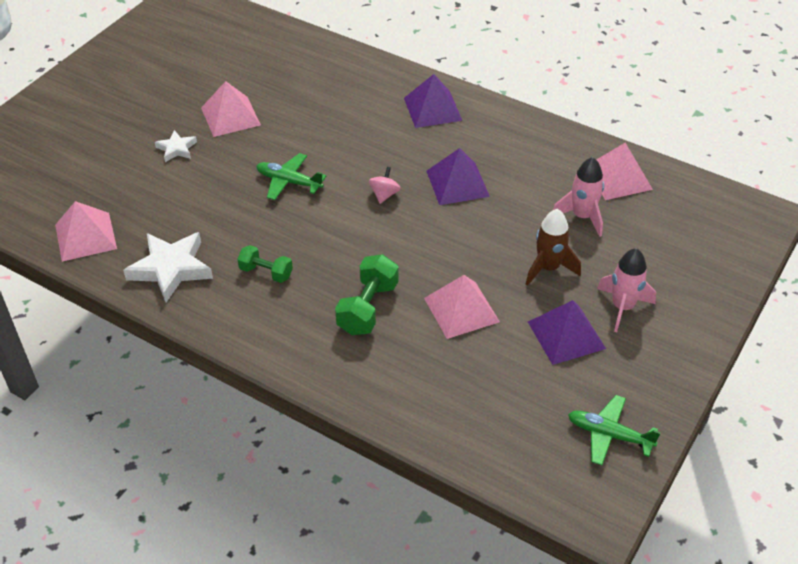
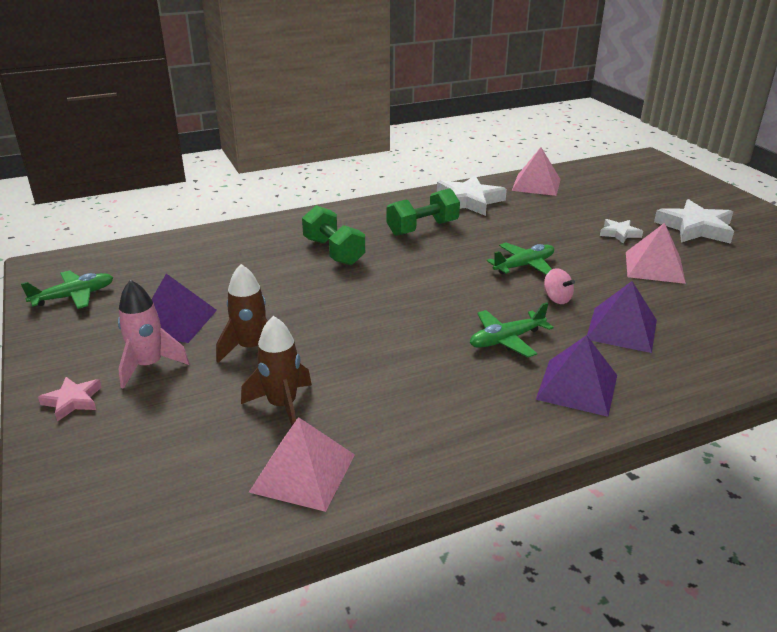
camera: 125 degrees right, 15 degrees down
(130, 111) = (695, 228): none -> white star
(266, 272) = (422, 228): green dumbbell -> green dumbbell, size x1.56
(384, 194) = (456, 303): pink spinning top -> pink spinning top (556, 298)
(410, 153) = (506, 340): none -> green plane
(457, 183) = (427, 349): purple pyramid -> purple pyramid (622, 329)
(461, 310) = (274, 286): pink pyramid -> none
(582, 216) = (282, 405): pink rocket -> brown rocket
(691, 317) = (73, 401): none -> pink star

